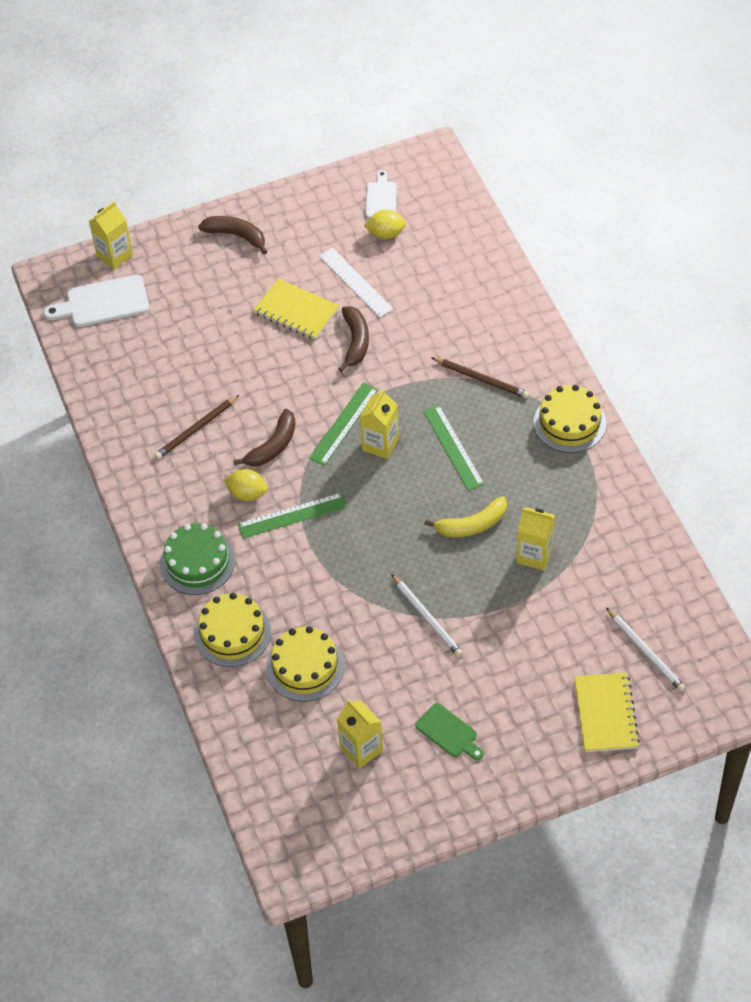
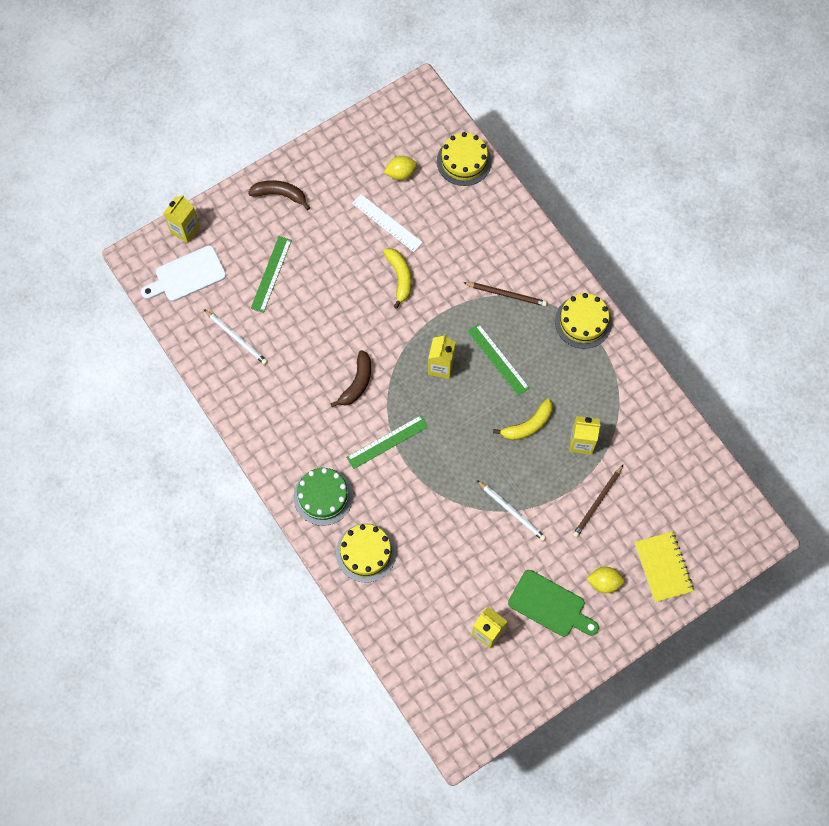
camera: 15 degrees left, 15 degrees up
(196, 429) = (292, 378): brown pencil -> brown pencil (597, 502)
(247, 493) = (347, 429): yellow lemon -> yellow lemon (604, 582)
(296, 311) = (346, 257): yellow notebook -> none
(305, 667) = (429, 571): yellow cake -> yellow cake (464, 161)
(344, 424) = (408, 353): green ruler -> green ruler (271, 274)
(355, 342) = (400, 277): brown banana -> yellow banana
(381, 198) = (389, 140): white cutting board -> none
(448, 732) = (550, 605): green cutting board -> green cutting board, size x1.60
(645, 651) = (681, 509): white pencil -> white pencil (236, 338)

